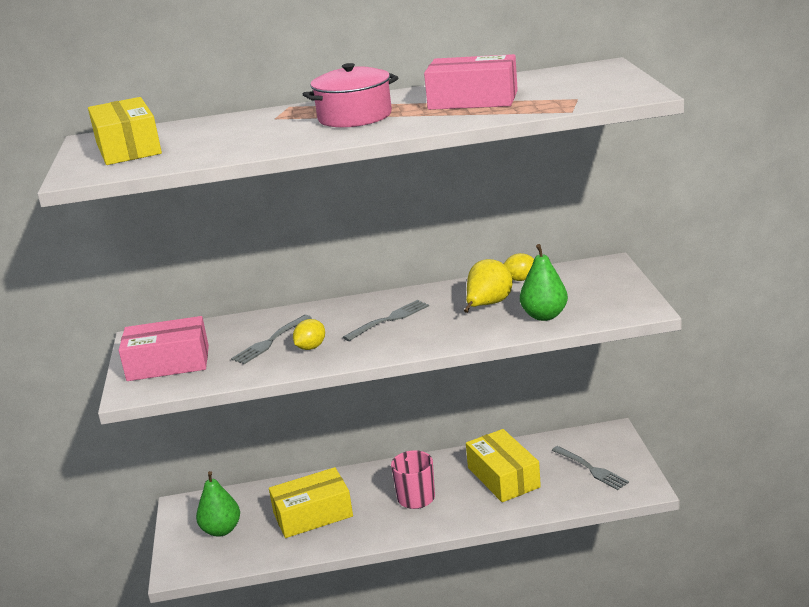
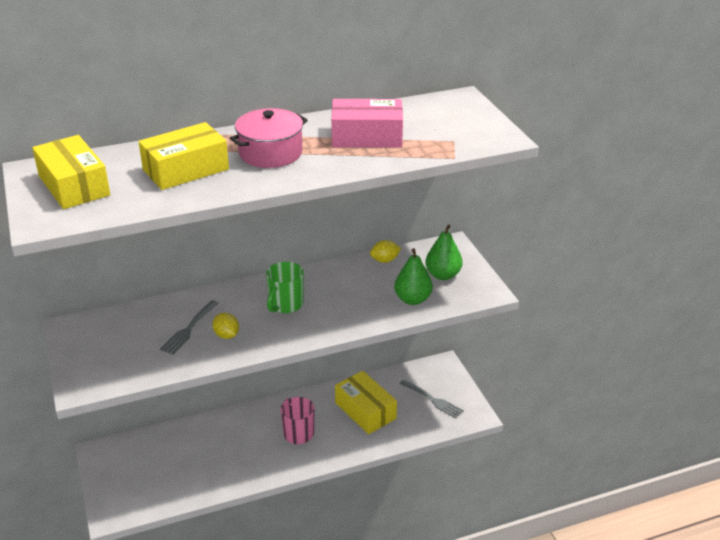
camera: 15 degrees left, 10 degrees up
(168, 363) = (103, 355): pink box -> none
(221, 530) = (140, 473): green pear -> green pear (443, 275)
(311, 347) = (226, 335): yellow lemon -> yellow lemon turned 60 degrees counterclockwise
(313, 514) = (216, 454): yellow box -> yellow box (186, 169)
(389, 320) = (285, 304): grey fork -> green mug
(487, 305) = (364, 288): yellow pear -> none

